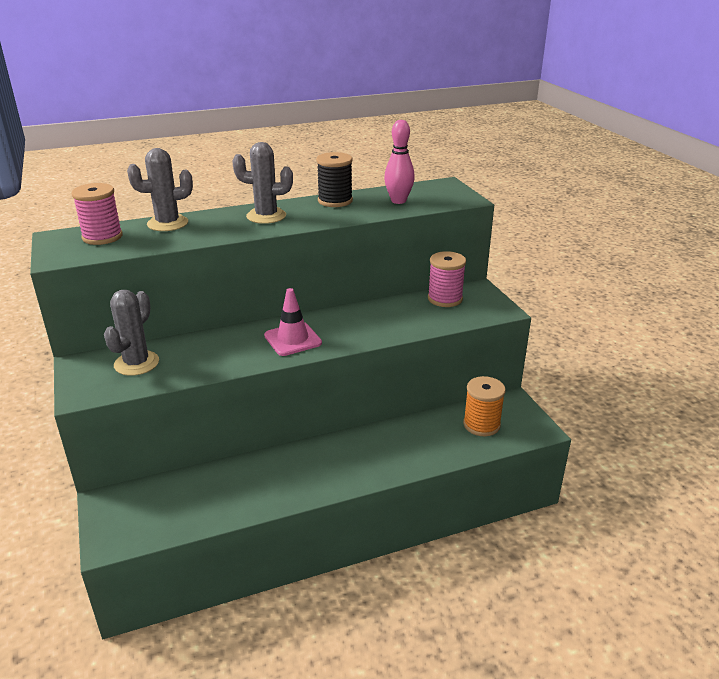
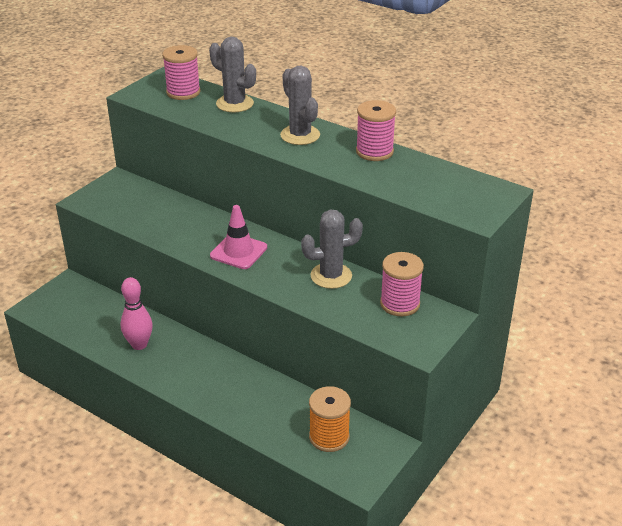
camera: 55 degrees right, 5 degrees up
(136, 363) = (138, 201): grey cactus -> grey cactus (331, 276)
(335, 201) = (374, 152): black spool -> pink spool
(398, 201) = (419, 182): pink bowling pin -> pink bowling pin (139, 344)

